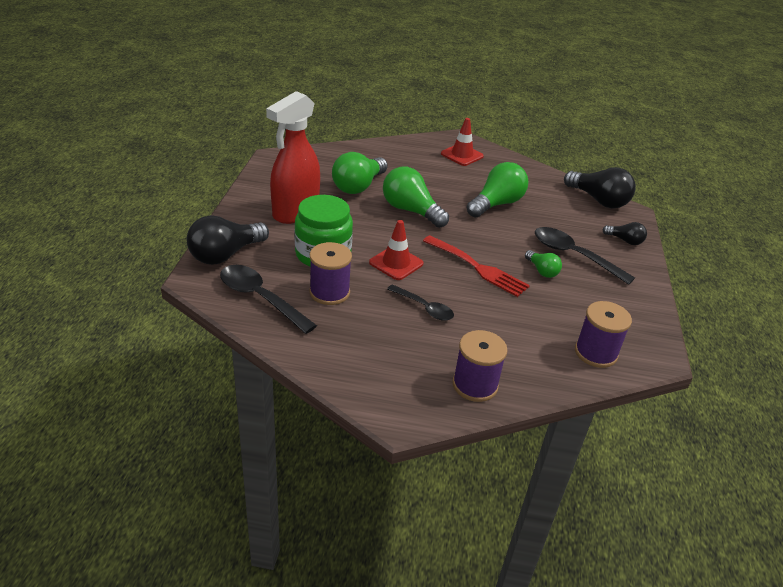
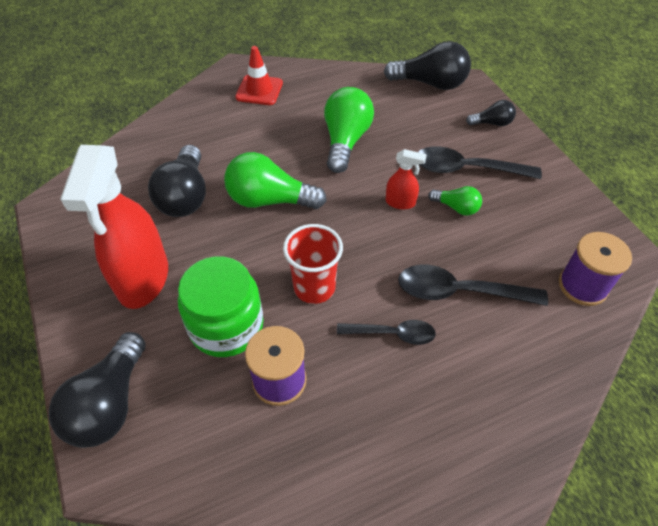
camera: 30 degrees left, 15 degrees up
(260, 298) = (208, 446): black spoon -> black spoon (459, 292)
(358, 186) = (185, 196): green light bulb -> black light bulb
(396, 263) = (314, 287): red traffic cone -> red cup
(475, 385) = (522, 409): purple spool -> none
(478, 268) = (397, 241): red fork -> none
(502, 250) = (400, 202): none -> red spray bottle

